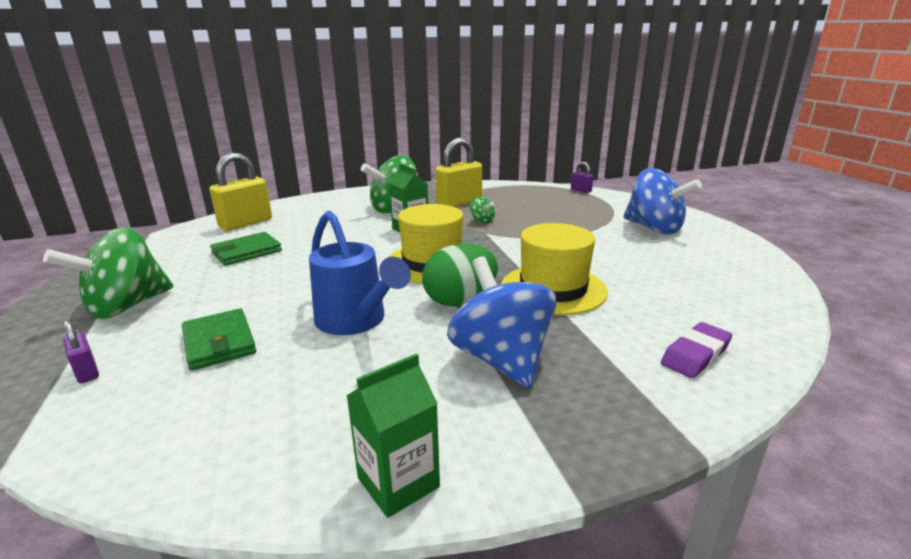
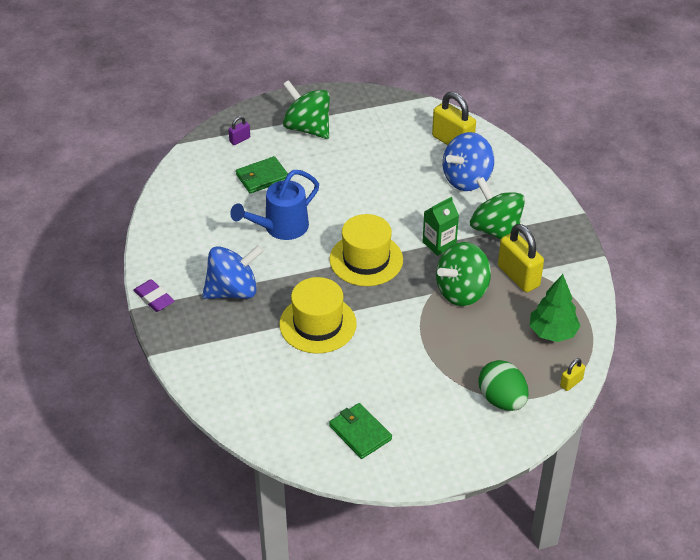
camera: 90 degrees right, 20 degrees up
(246, 252) = (390, 157): green wallet -> green wallet (360, 433)
(398, 482) = (151, 255): green carton -> none
(460, 301) = (303, 275): green egg -> green egg (502, 400)
(482, 221) = (462, 292): green spinning top -> green spinning top, size x2.30
(527, 194) = (552, 333): none -> green tree
(581, 190) = (571, 383): purple padlock -> yellow padlock
(654, 228) = (444, 417): blue spinning top -> blue spinning top (467, 179)
(695, 355) = (227, 377): purple eraser -> purple eraser (154, 298)

